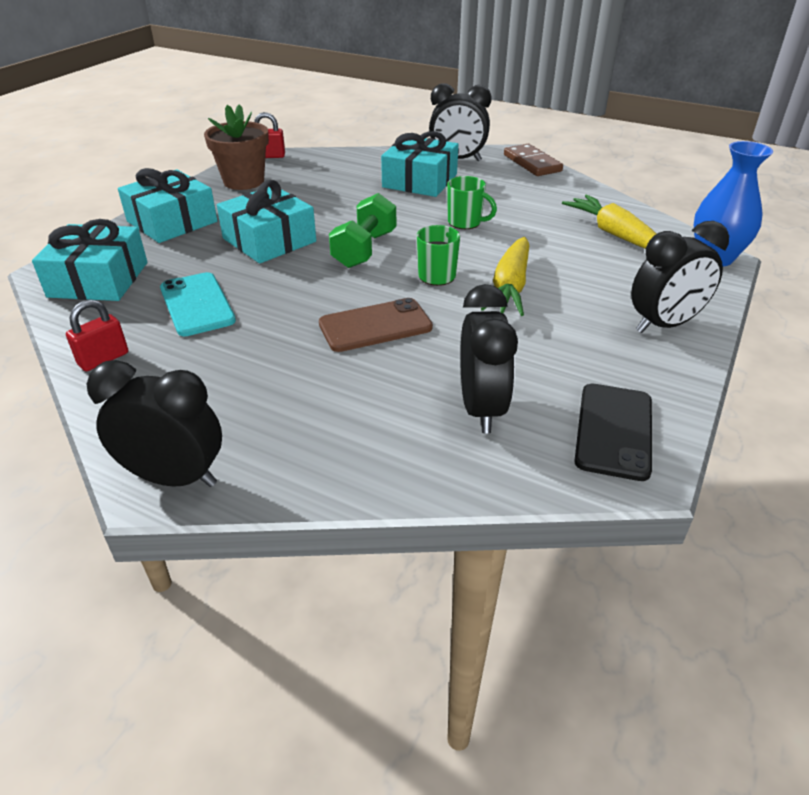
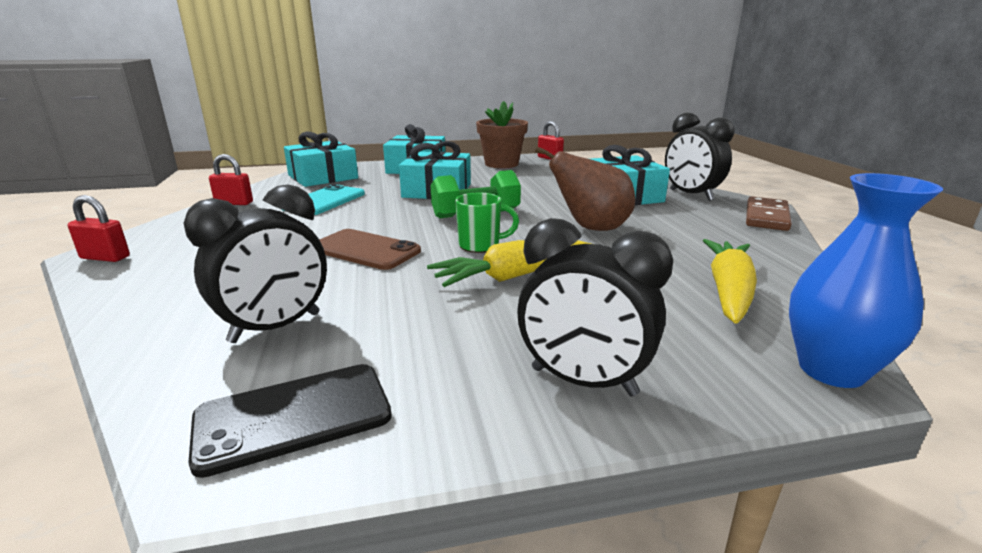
camera: 50 degrees right, 15 degrees down
(174, 478) = (105, 257): black clock -> red padlock
(465, 222) = (591, 228): green mug -> brown pear

